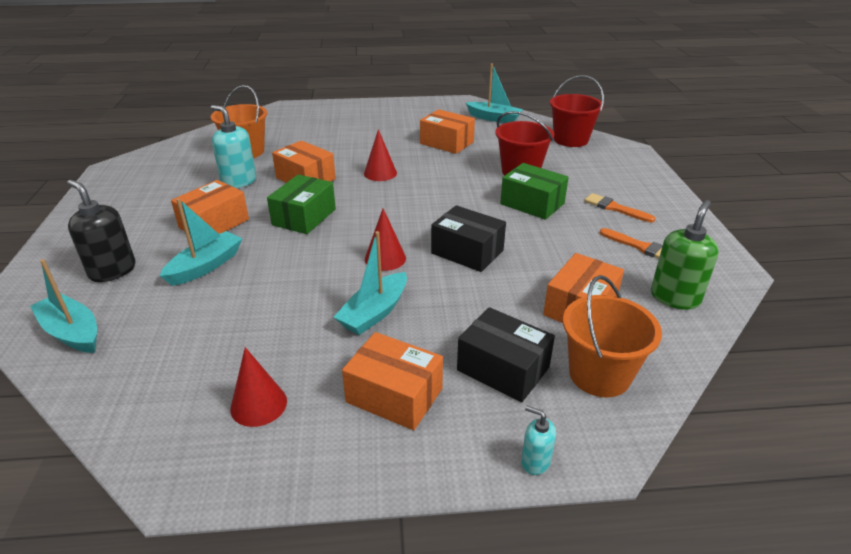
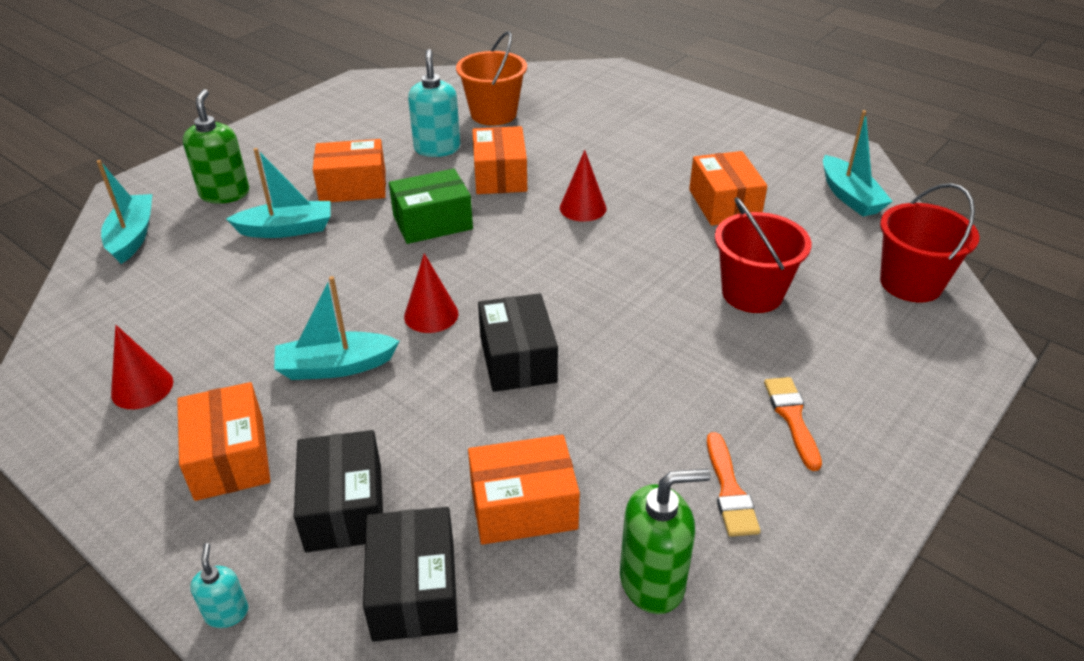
camera: 45 degrees right, 5 degrees up
(112, 271) = (225, 193): black soap dispenser -> green soap dispenser
(532, 204) = (691, 345): green box -> none
(599, 375) = (414, 590): orange bucket -> black box

